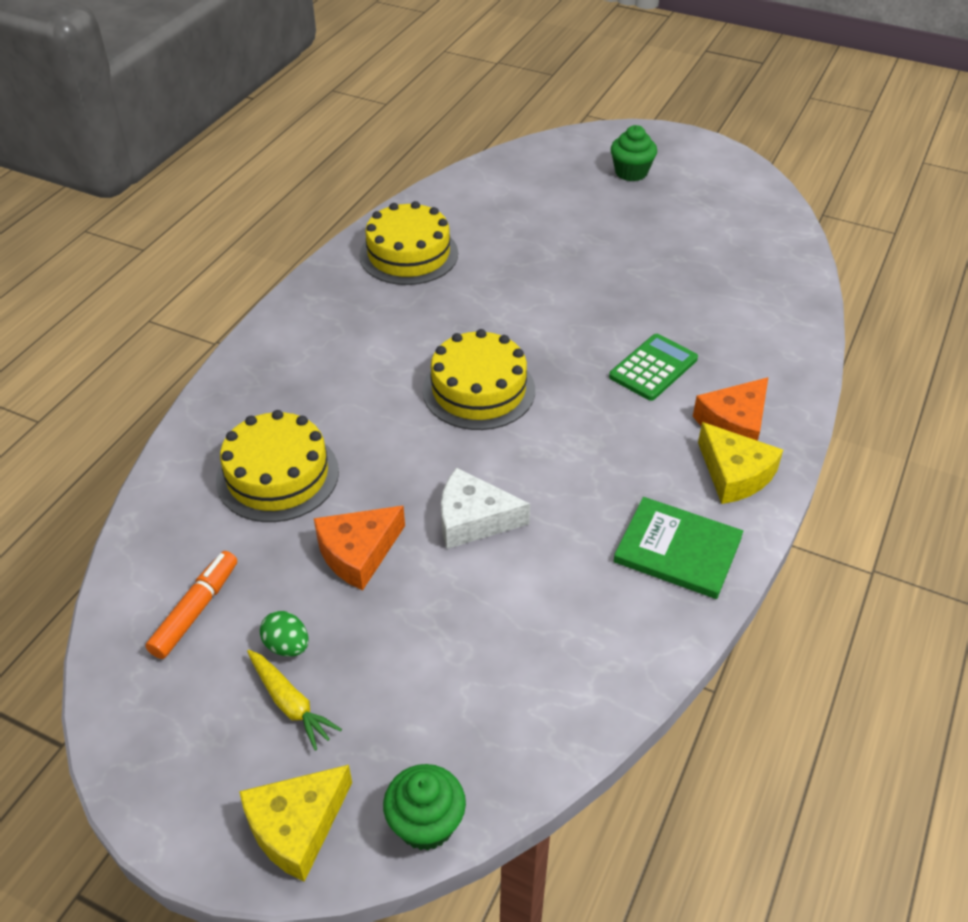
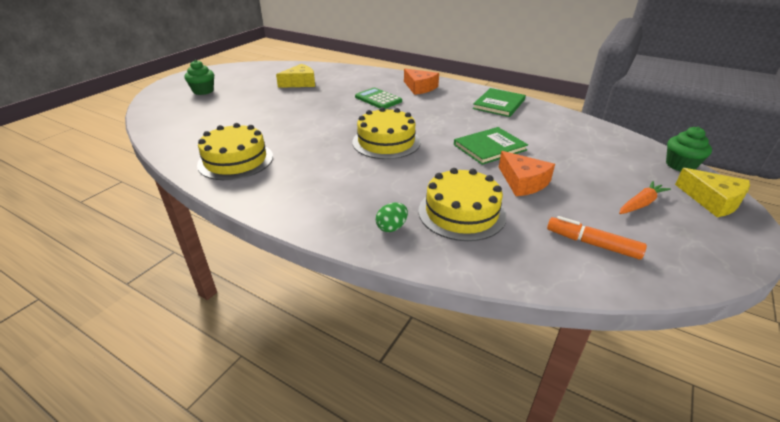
camera: 85 degrees left, 10 degrees down
(287, 646) = (602, 205): green egg -> green egg (391, 227)
(290, 703) = (641, 203): yellow carrot -> orange carrot
(473, 519) = (489, 147): white cheese -> green book
(735, 474) = (451, 90): yellow cheese -> yellow cheese (300, 83)

